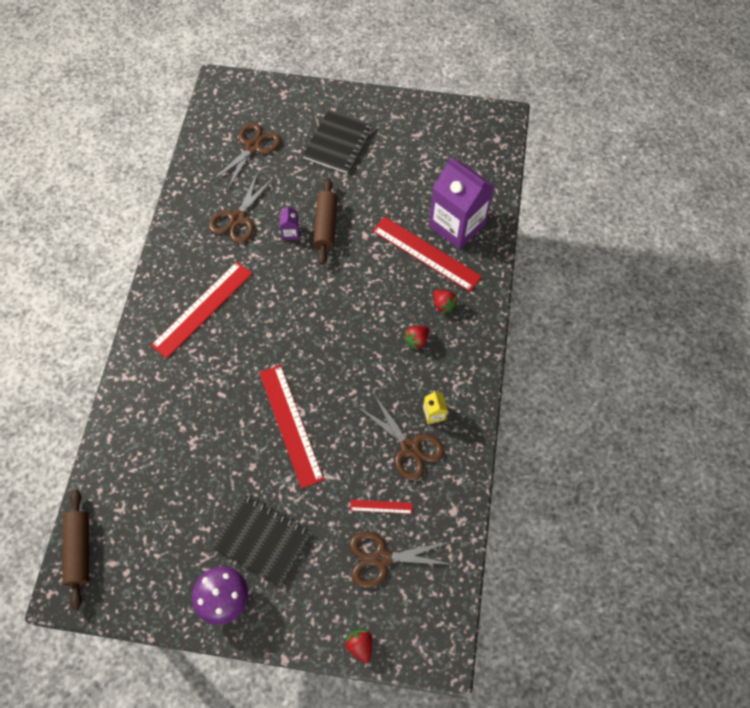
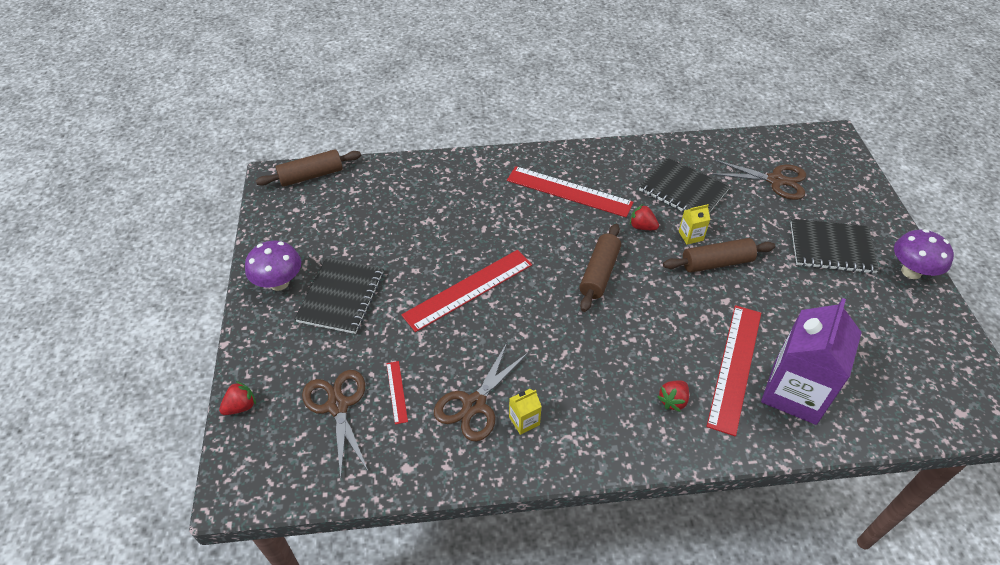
camera: 75 degrees right, 15 degrees down
(238, 218) = (683, 191): brown scissors -> black notebook
(291, 233) = (690, 236): purple carton -> yellow carton
(307, 315) = (599, 273): none -> brown rolling pin
(377, 105) = (911, 271): none -> purple mushroom
(416, 340) = (612, 382): red strawberry -> red strawberry (642, 227)

